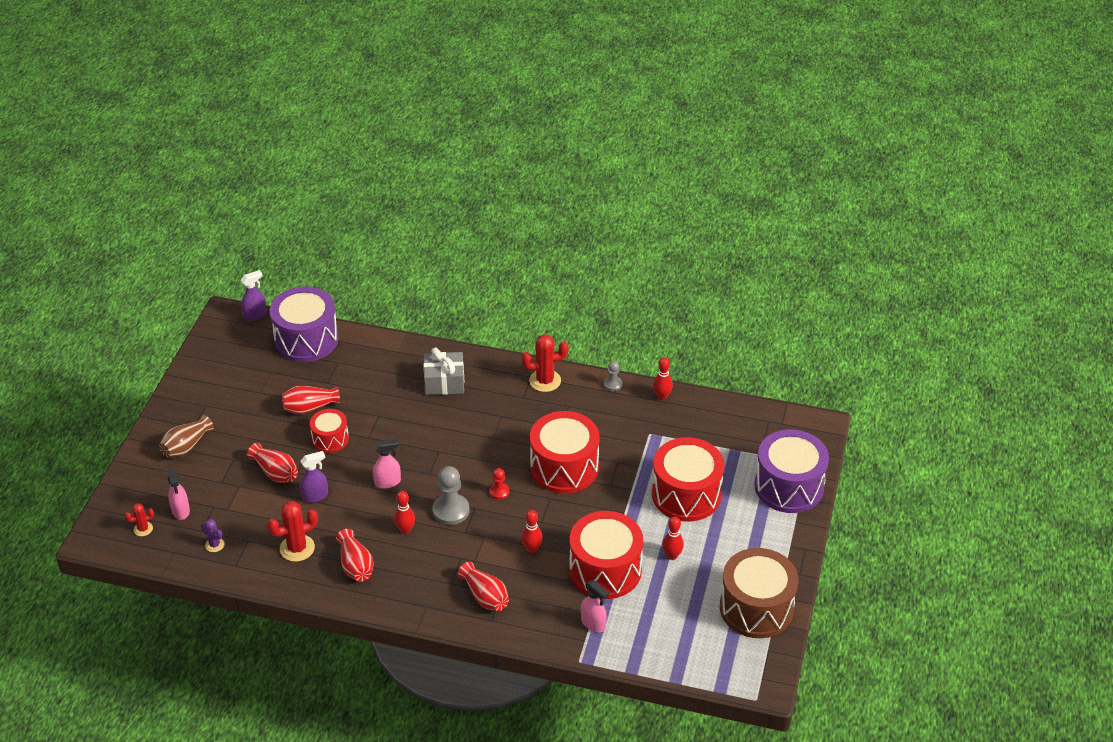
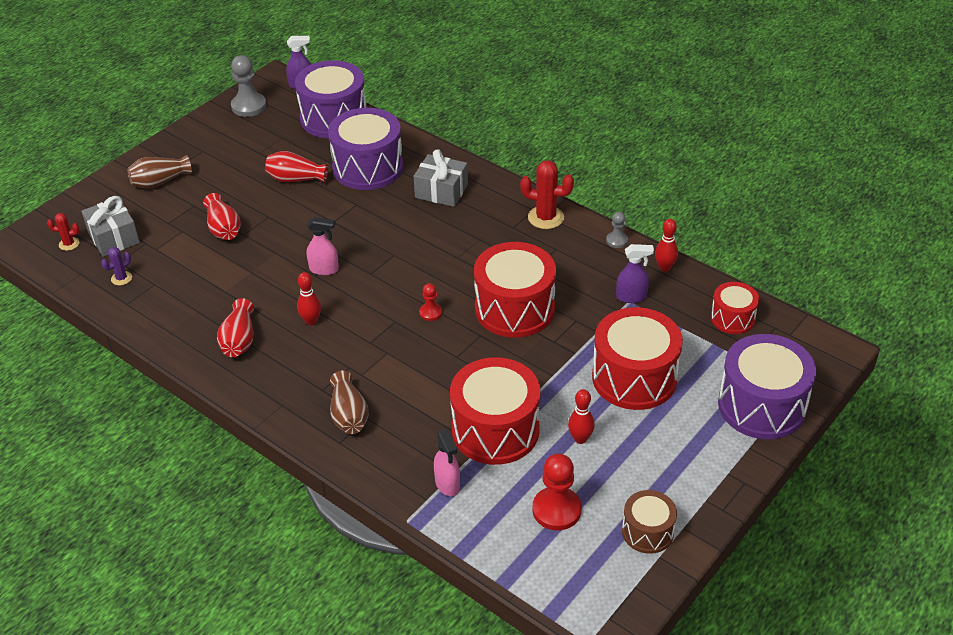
camera: 25 degrees right, 0 degrees up
(181, 511) = (113, 238): pink spray bottle -> grey gift
(214, 545) = (121, 278): purple cactus -> purple cactus turned 75 degrees clockwise
(297, 548) = (195, 306): red cactus -> none
(315, 496) = (246, 261): purple spray bottle -> purple spray bottle (631, 297)
(330, 439) = (296, 213): red drum -> red drum (732, 318)
(367, 378) = (368, 167): none -> purple drum
(451, 510) = (369, 316): grey pawn -> grey pawn (249, 106)
(485, 596) = (349, 415): red vase -> brown vase
(532, 549) = (429, 381): red bowling pin -> none
(684, 615) = (556, 510): none -> red pawn
(756, 608) = (647, 532): brown drum -> brown drum, size x0.54

